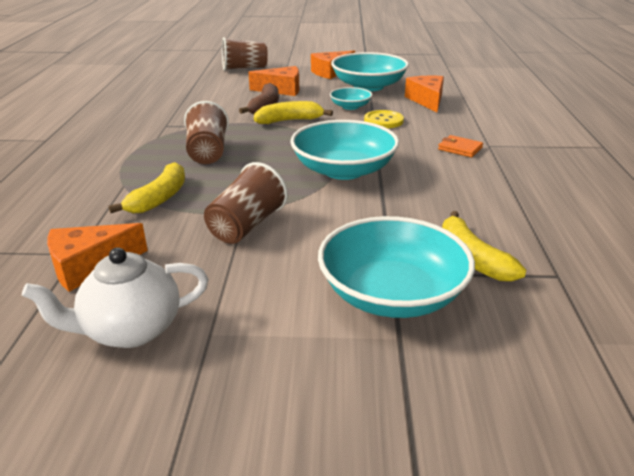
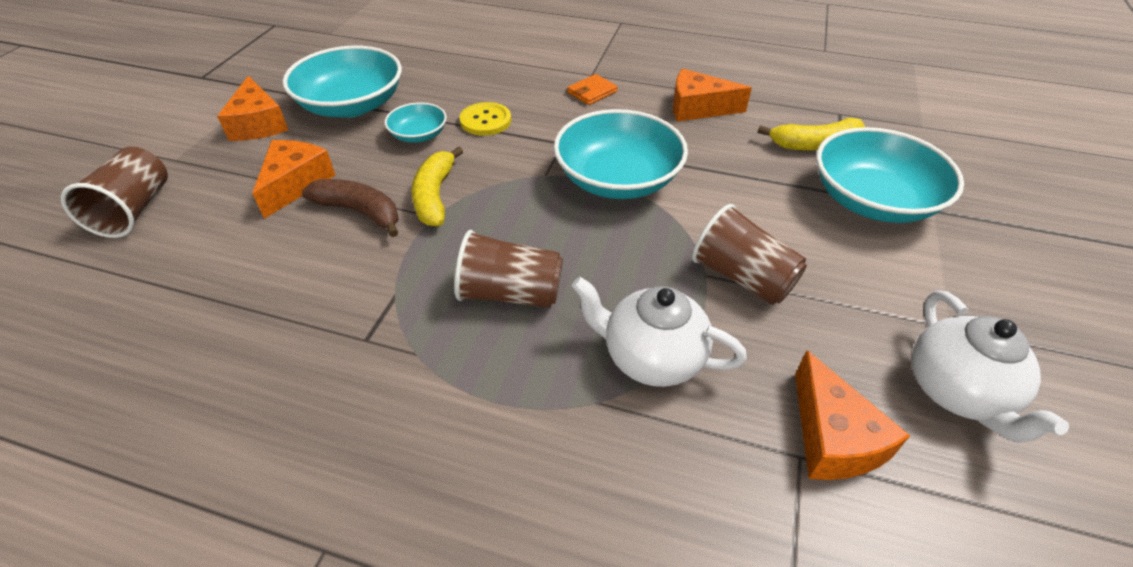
camera: 75 degrees left, 15 degrees up
(159, 198) = (651, 357): yellow banana -> white teapot
(427, 100) = (440, 76): orange cheese -> orange cheese (698, 108)

